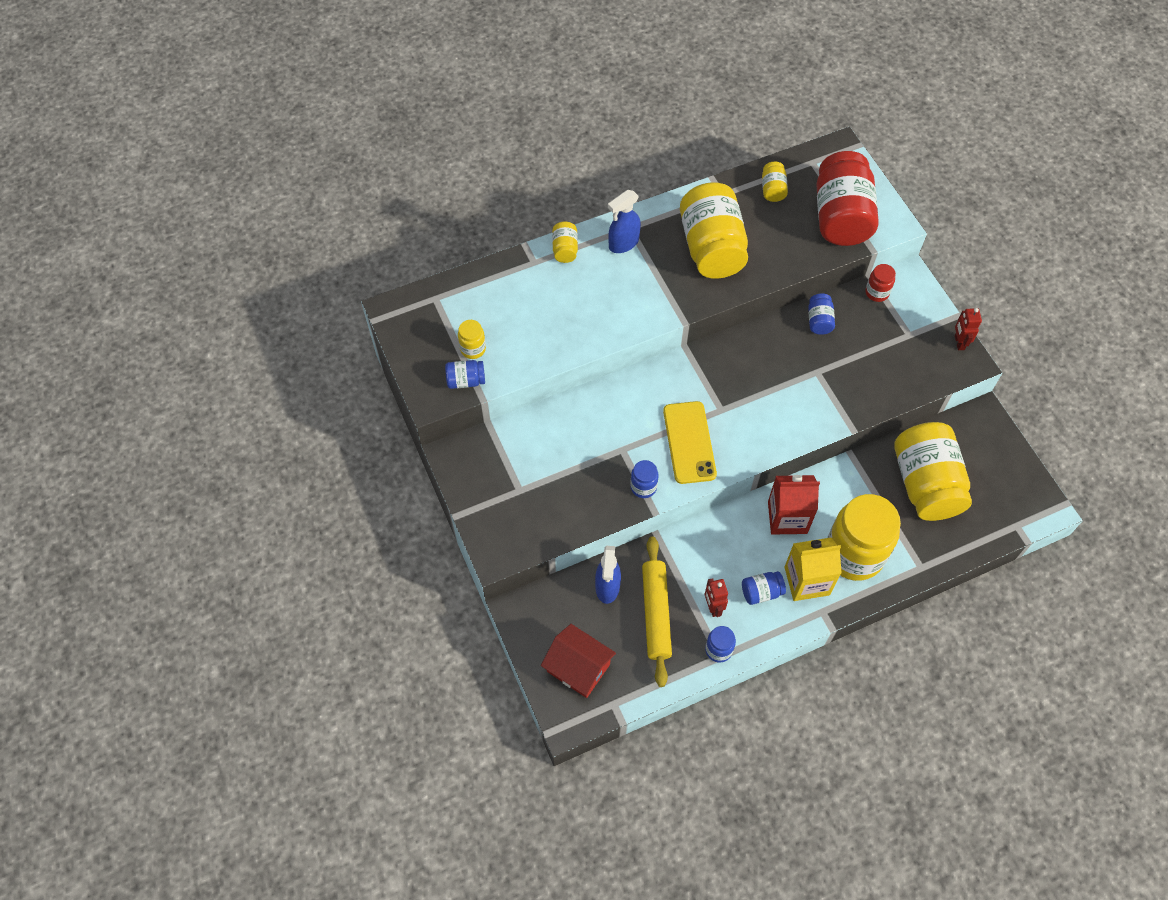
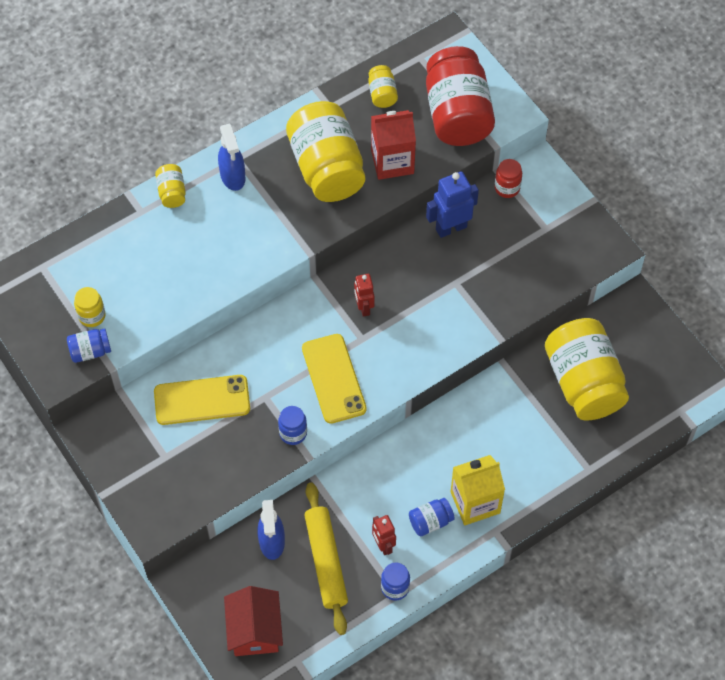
camera: 10 degrees left, 0 degrees up
(562, 443) = (202, 400): none -> yellow phone
(578, 668) = (254, 630): red house -> red house turned 60 degrees clockwise
(623, 243) = (233, 177): blue spray bottle -> blue spray bottle turned 60 degrees counterclockwise
(787, 517) = (447, 440): red carton -> red carton (392, 161)
(819, 321) = (451, 228): blue jar -> blue robot
(854, 554) = (519, 467): yellow jar -> none
(959, 342) = (597, 229): red robot -> red robot (364, 308)

